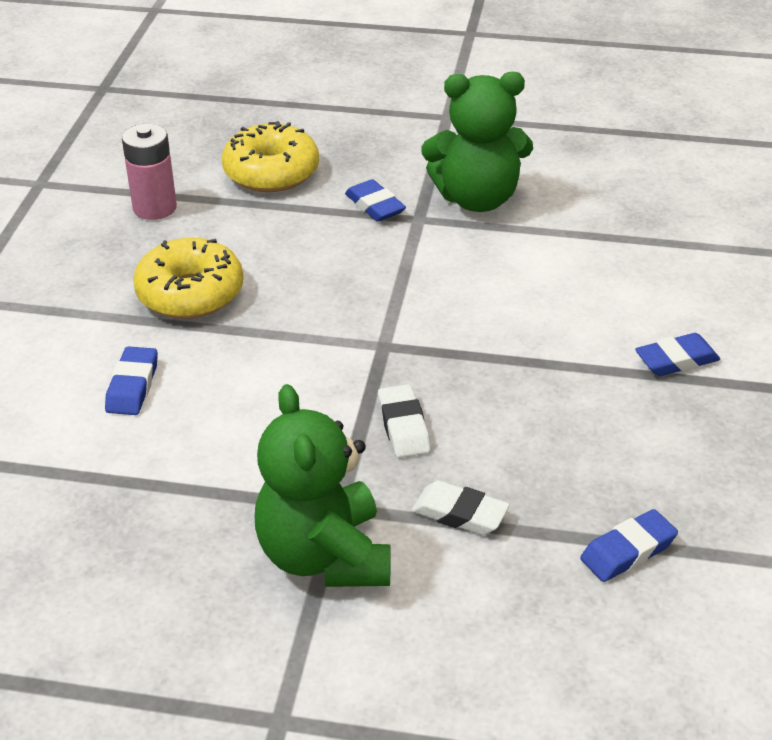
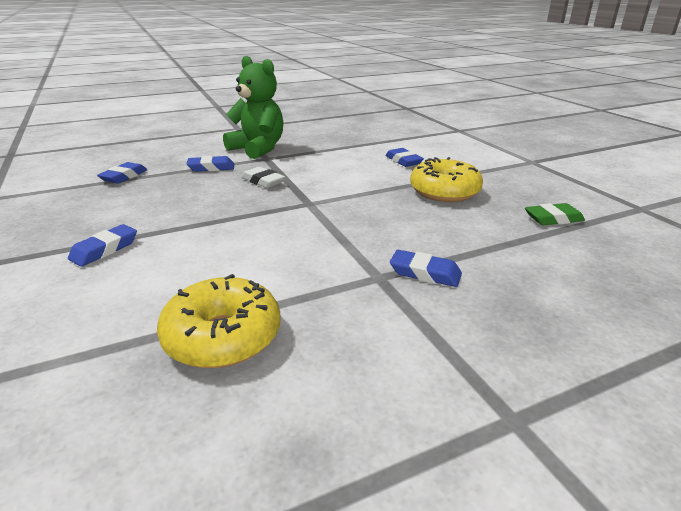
camera: 145 degrees right, 10 degrees down
(155, 208) = (553, 219): pink battery -> green eraser
(271, 172) = (541, 268): yellow donut -> yellow donut (223, 336)
(460, 514) = (211, 168): white eraser -> blue eraser
(477, 199) = (350, 314): green teddy bear -> none

